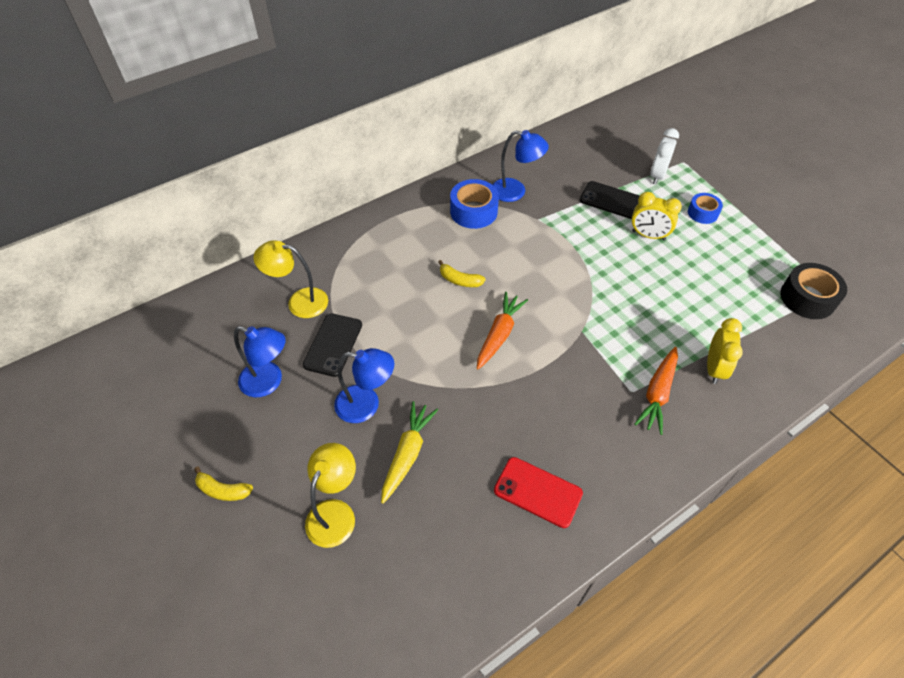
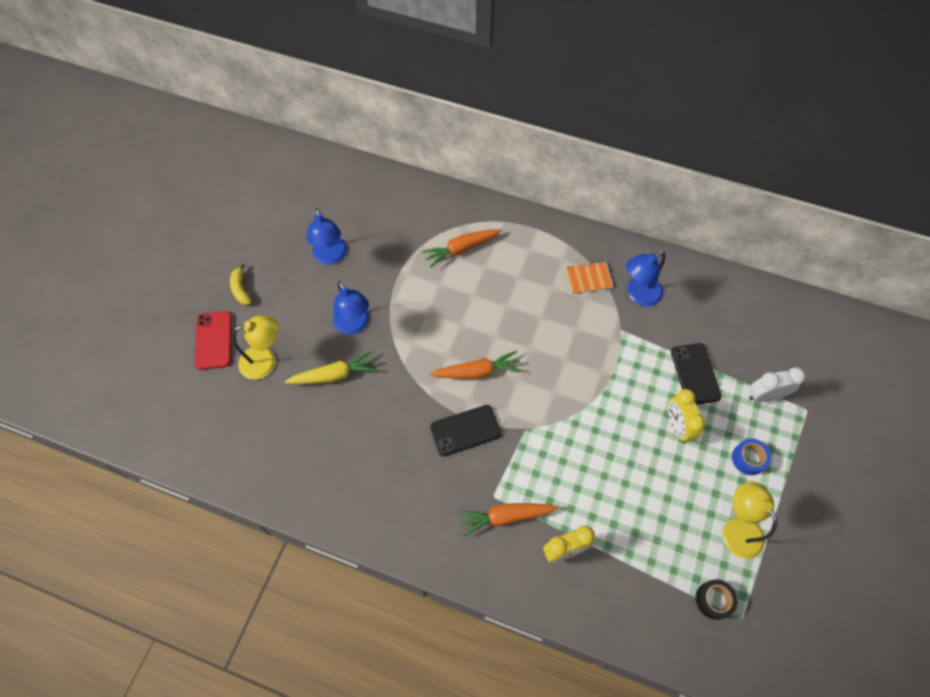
camera: 55 degrees right, 10 degrees up
(299, 302) = (407, 227): yellow lamp -> yellow lamp (737, 528)
(333, 345) = (387, 272): black phone -> black phone (465, 430)
(364, 276) = (461, 249): none -> orange carrot
(460, 280) = (508, 313): yellow banana -> none
(473, 211) = (588, 278): blue tape -> orange notebook
(515, 192) = (638, 295): blue lamp -> blue lamp turned 75 degrees clockwise
(537, 492) = (360, 475): red phone -> red phone (214, 340)
(807, 298) = (713, 600): black tape -> black tape, size x0.63

